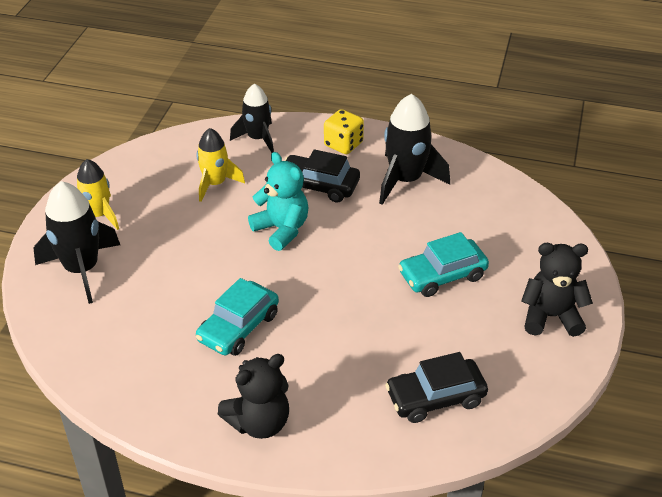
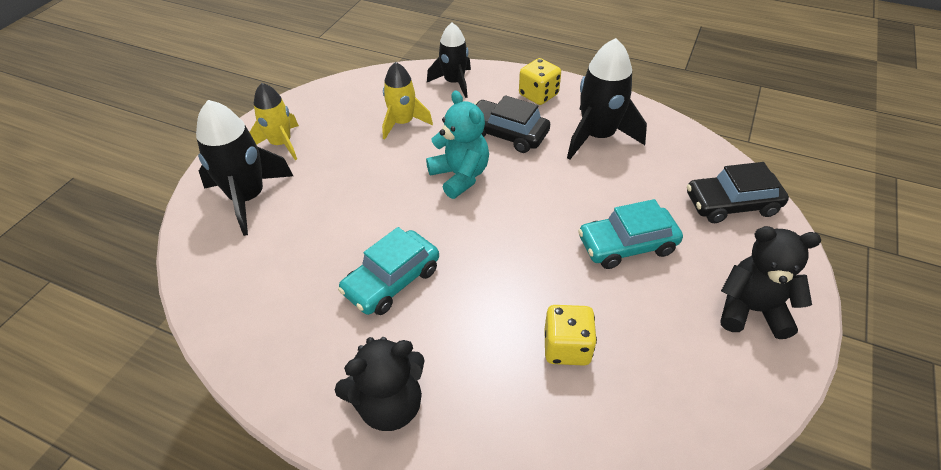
camera: 10 degrees right, 5 degrees up
(400, 363) = (567, 347): none -> yellow dice
(435, 397) = (603, 400): black car -> black car (731, 204)

